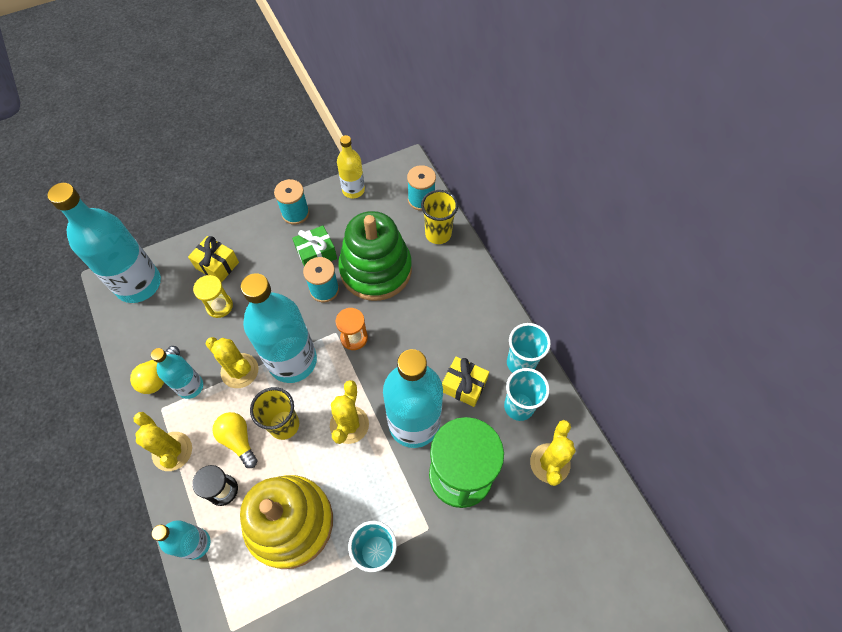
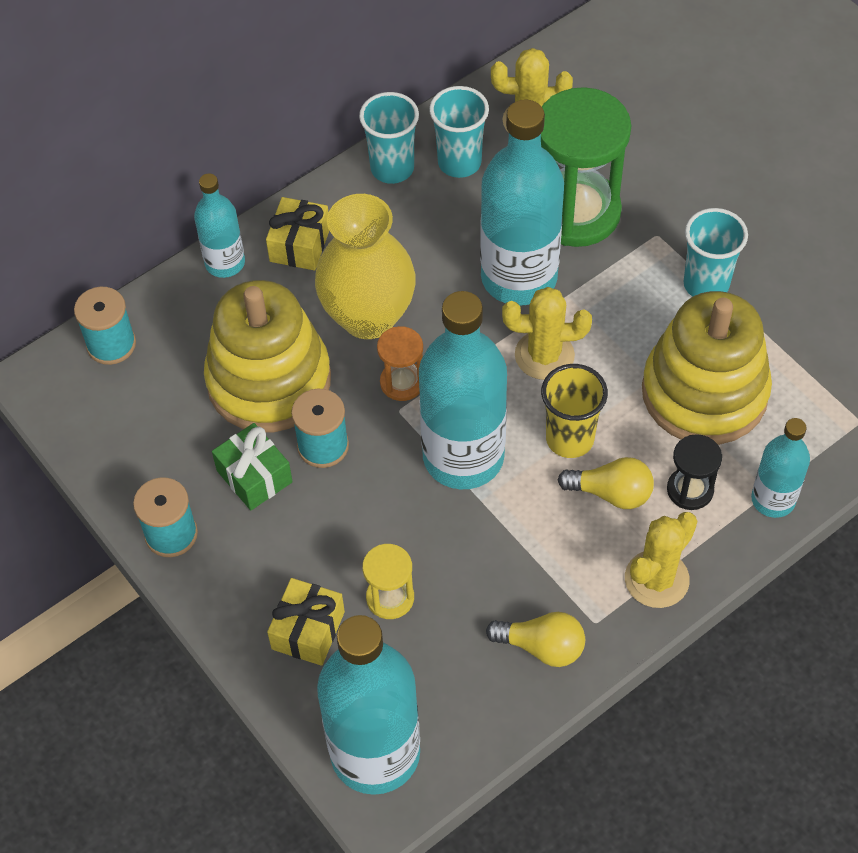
camera: 100 degrees left, 5 degrees down
(190, 386) = (546, 591): turquoise bottle -> turquoise bottle (225, 263)
(238, 440) = (611, 493): yellow light bulb -> yellow light bulb turned 120 degrees counterclockwise
(239, 371) = (500, 527): yellow cactus -> none
(353, 190) = (104, 453): yellow bottle -> none
(376, 269) = (269, 381): green stacking toy -> yellow stacking toy
(406, 328) = (368, 317): none -> yellow vase
(438, 234) = (181, 307): yellow cup -> none
(464, 385) = (445, 229): yellow gift -> yellow gift (300, 245)

